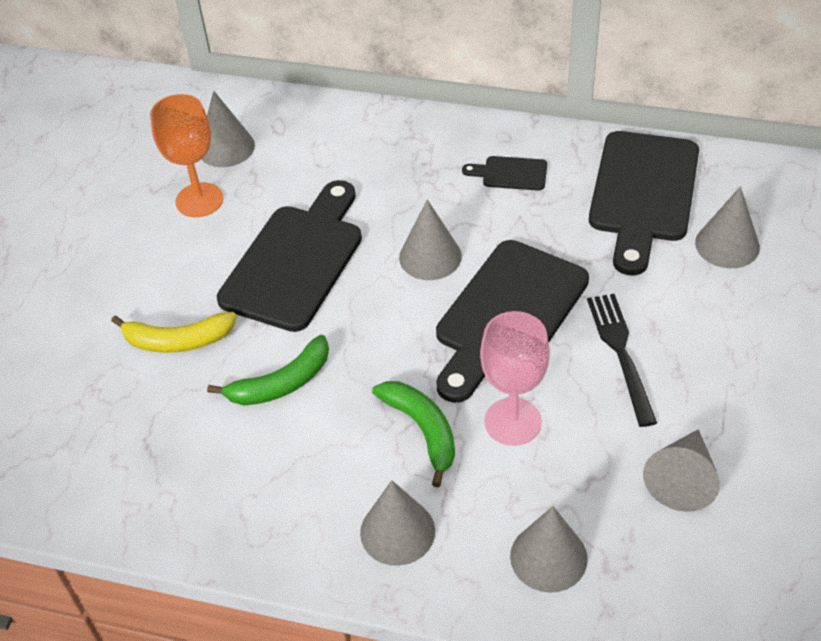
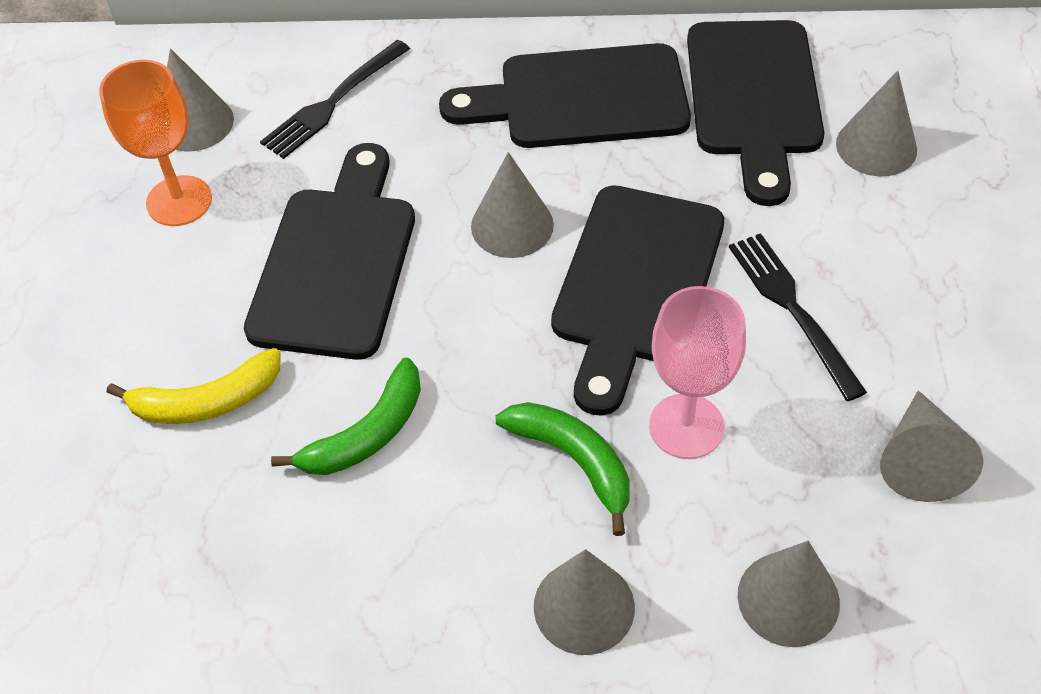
camera: 15 degrees left, 5 degrees up
(327, 148) = (333, 103): none -> black fork
(510, 173) = (581, 98): black cutting board -> black cutting board, size x2.23

